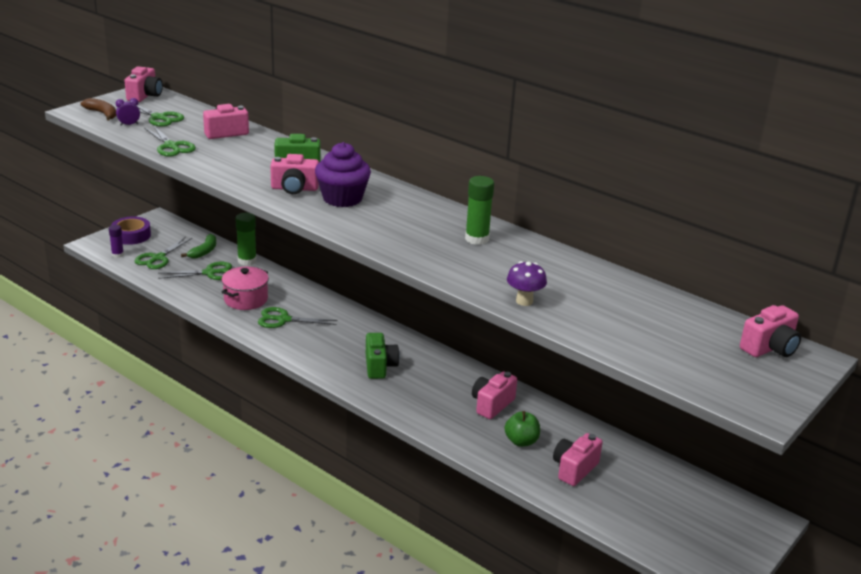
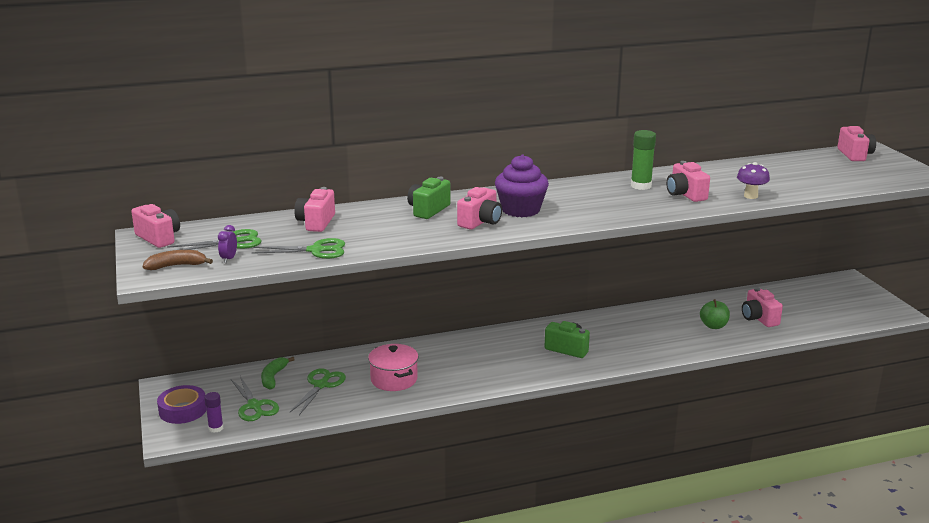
camera: 55 degrees left, 5 degrees down
(204, 251) = (273, 377): green banana -> green banana turned 135 degrees counterclockwise
(247, 261) = (321, 360): green glue stick -> none
(283, 320) = (450, 370): green scissors -> none
(492, 405) = (659, 322): pink camera -> pink camera (685, 194)

